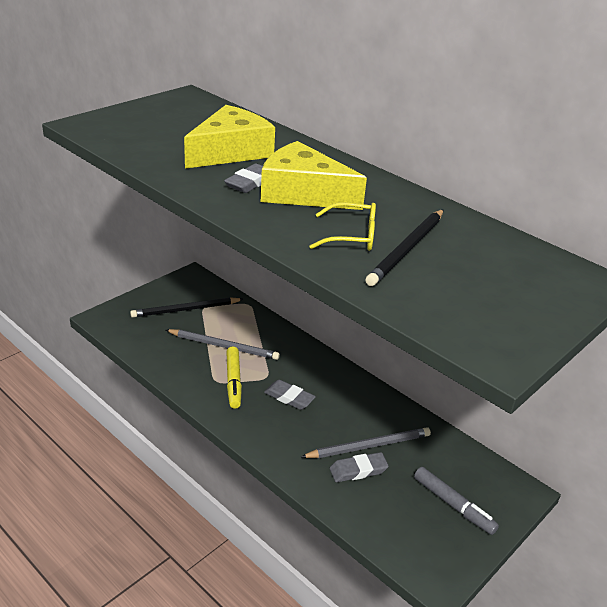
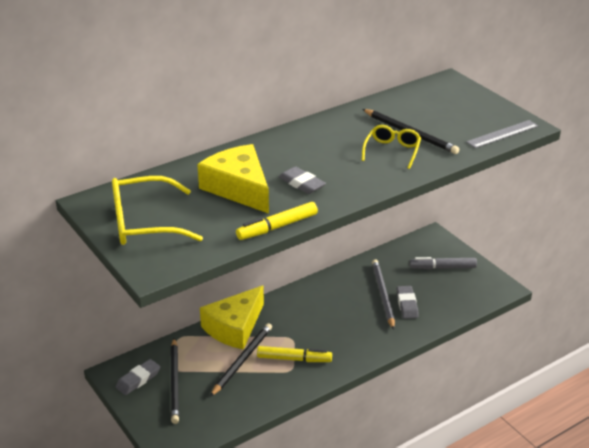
camera: 75 degrees left, 0 degrees up
(157, 116) = (144, 223): none -> yellow glasses
(159, 173) = (277, 227): none -> yellow marker
(224, 346) = (242, 360): grey pencil -> black pencil
(289, 397) = (321, 328): grey eraser -> grey eraser (138, 380)
(302, 193) = (323, 162): yellow cheese -> yellow cheese (234, 327)
(453, 505) = (442, 268): grey marker -> grey marker turned 150 degrees counterclockwise
(455, 330) = (502, 134): none -> grey ruler

